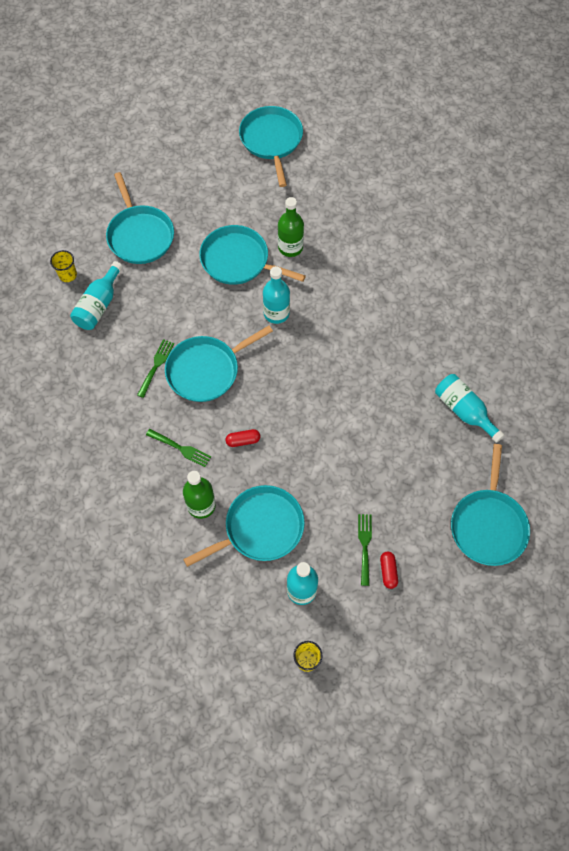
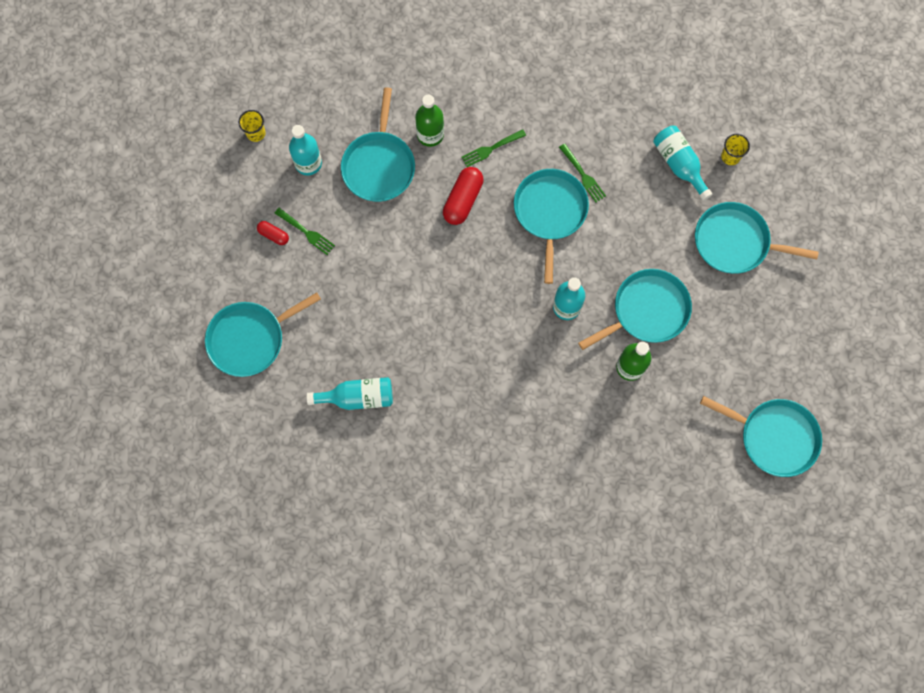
camera: 125 degrees right, 10 degrees up
(243, 441) = (463, 200): red capsule -> red capsule, size x1.80
(488, 525) = (250, 339): turquoise pan -> turquoise pan turned 75 degrees counterclockwise

